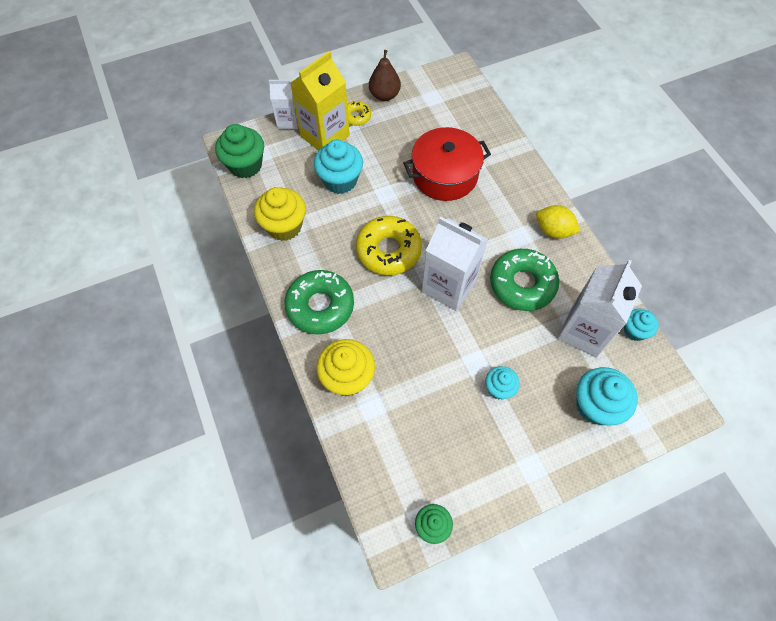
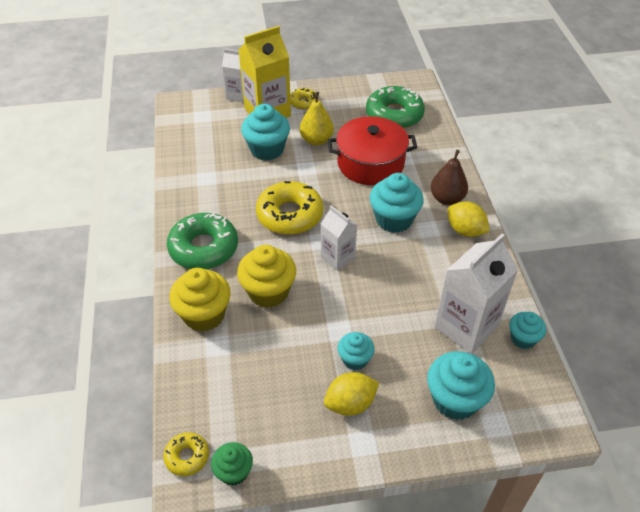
camera: 15 degrees right, 15 degrees down
(245, 165) = (184, 122): green cupcake -> none
(284, 226) = (198, 176): yellow cupcake -> yellow cupcake (268, 292)
(384, 95) = (337, 90): brown pear -> brown pear (447, 199)
(384, 159) = (316, 140): none -> yellow pear
(386, 523) = (187, 457): none -> yellow donut
(449, 286) = (338, 257): white carton -> white carton, size x0.58
(486, 233) = (394, 219): none -> turquoise cupcake
(509, 433) = (350, 404): none -> yellow lemon
(522, 284) = (415, 271): green donut -> green donut (394, 115)

